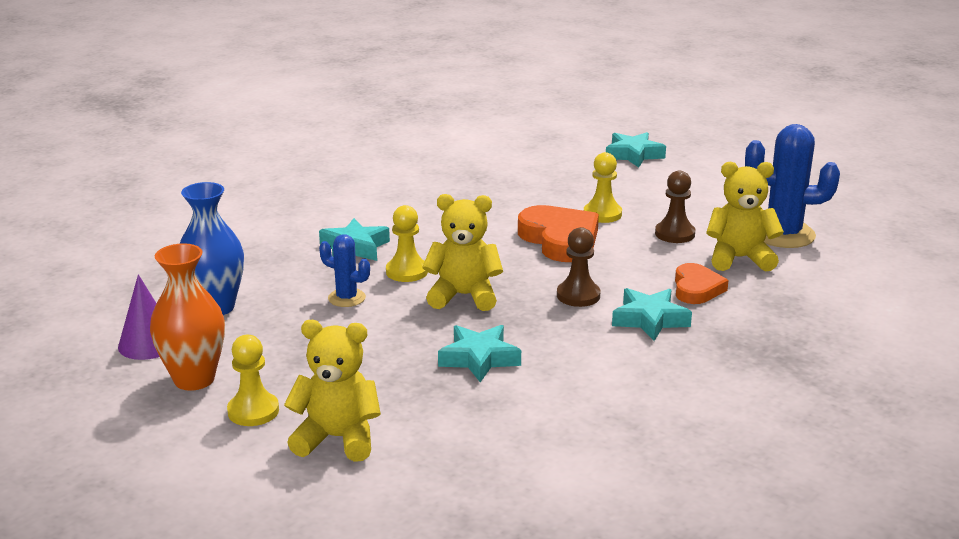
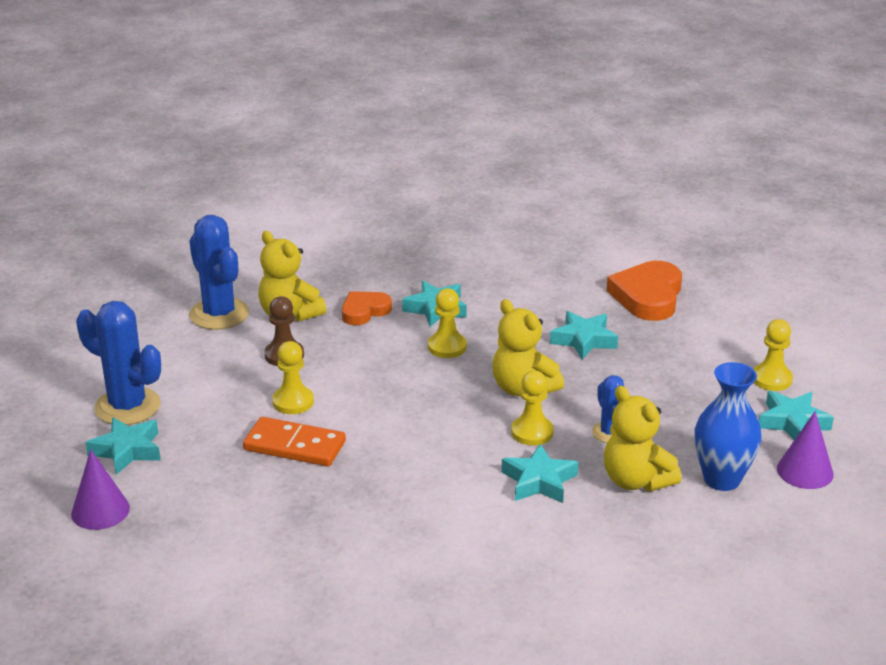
camera: 135 degrees left, 5 degrees up
(194, 379) = (792, 422): orange vase -> turquoise star
(337, 438) = (735, 337): yellow teddy bear -> yellow teddy bear (636, 480)
(547, 196) = (295, 446): none -> orange domino
(560, 240) = (371, 397): orange heart -> orange heart (648, 296)
(578, 295) = (447, 347): brown pawn -> yellow pawn
(581, 133) = (100, 511): none -> purple cone
(688, 169) = (127, 407): none -> blue cactus

